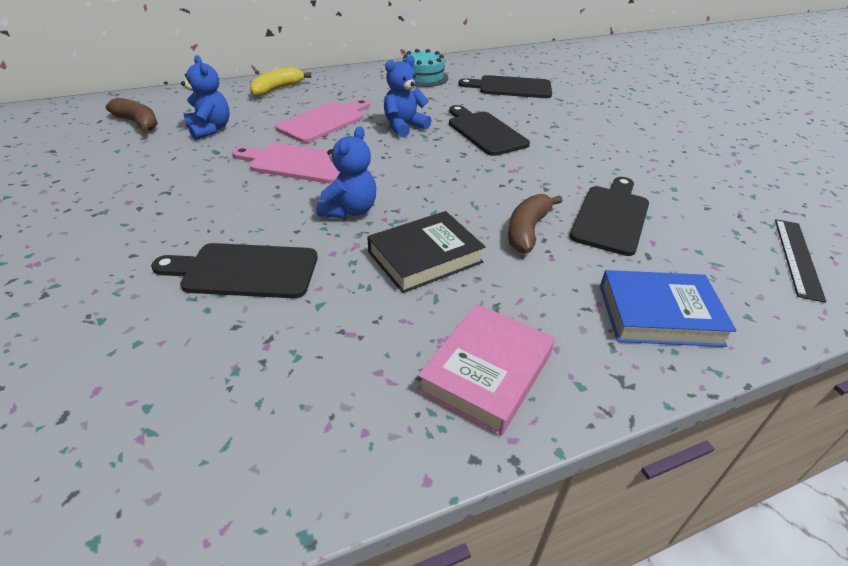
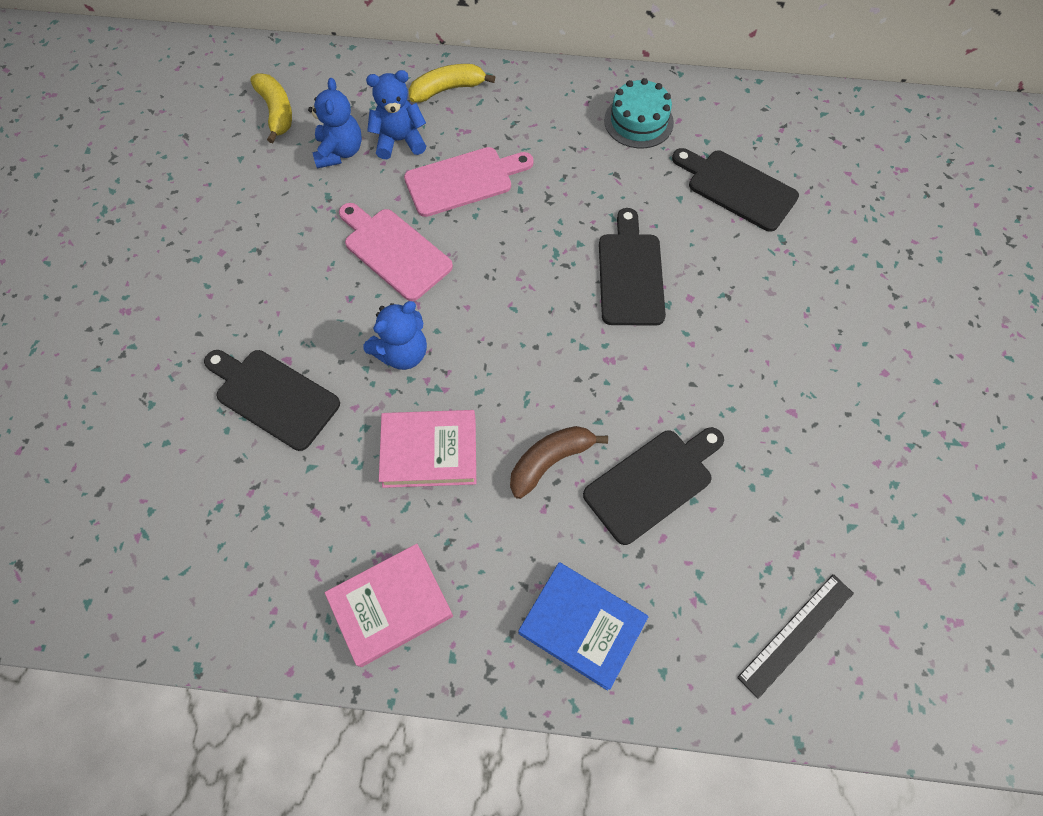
camera: 30 degrees right, 25 degrees up
(138, 123) = (277, 112): brown banana -> yellow banana
(404, 127) = (544, 227): blue teddy bear -> blue teddy bear (400, 141)
(425, 257) = (429, 452): black book -> pink book

